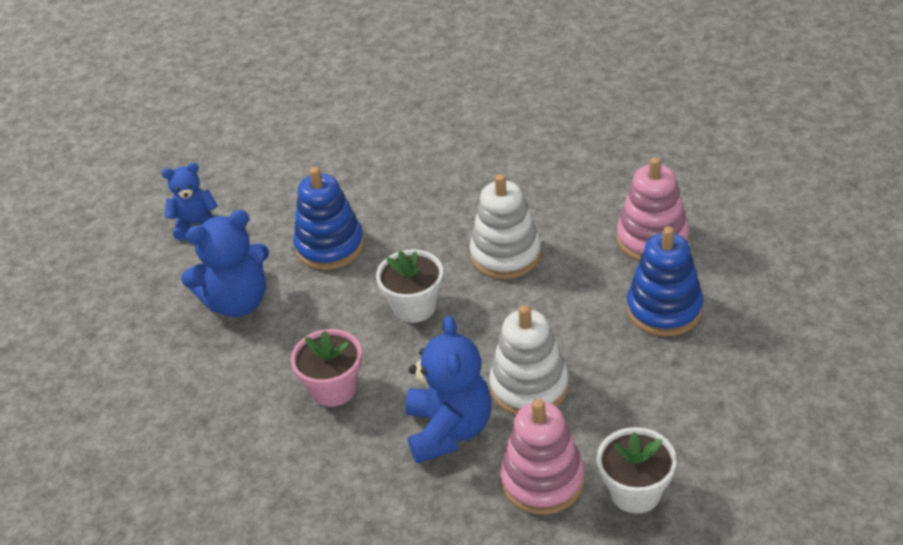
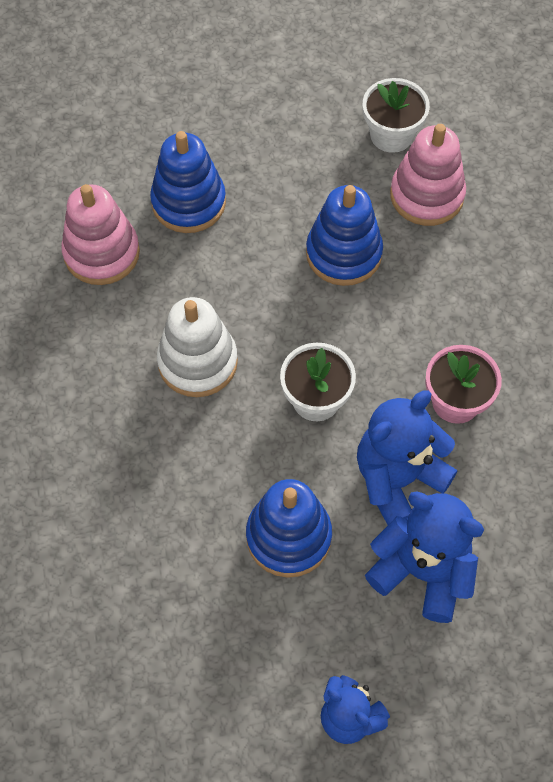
camera: 130 degrees left, 20 degrees up
(449, 430) = (430, 284): blue teddy bear -> blue teddy bear (398, 479)
(529, 387) = (343, 253): white stacking toy -> blue stacking toy

